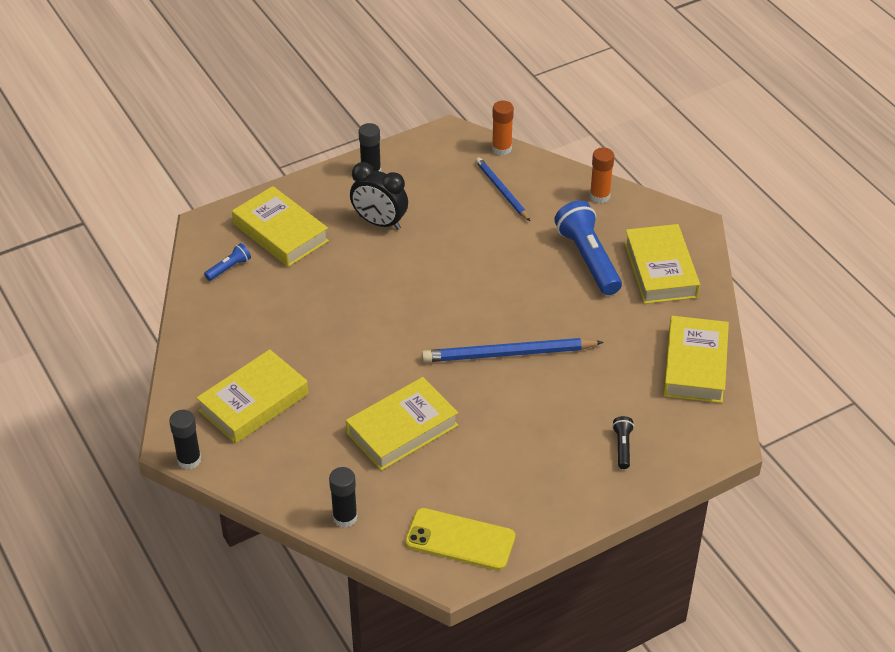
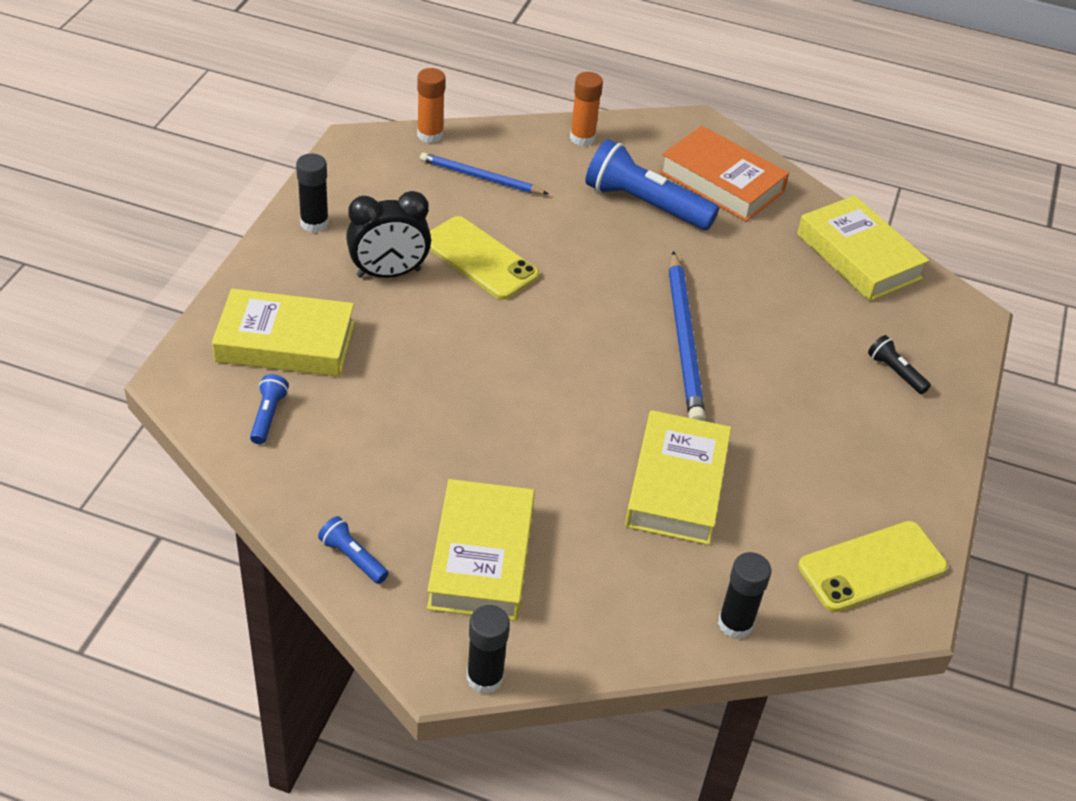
camera: 45 degrees left, 0 degrees up
(191, 364) = (353, 557): none -> blue flashlight
(442, 240) = (479, 258): none -> yellow phone
(508, 354) = (684, 341): blue pencil -> blue pencil turned 45 degrees counterclockwise
(660, 270) = (721, 182): yellow book -> orange book

